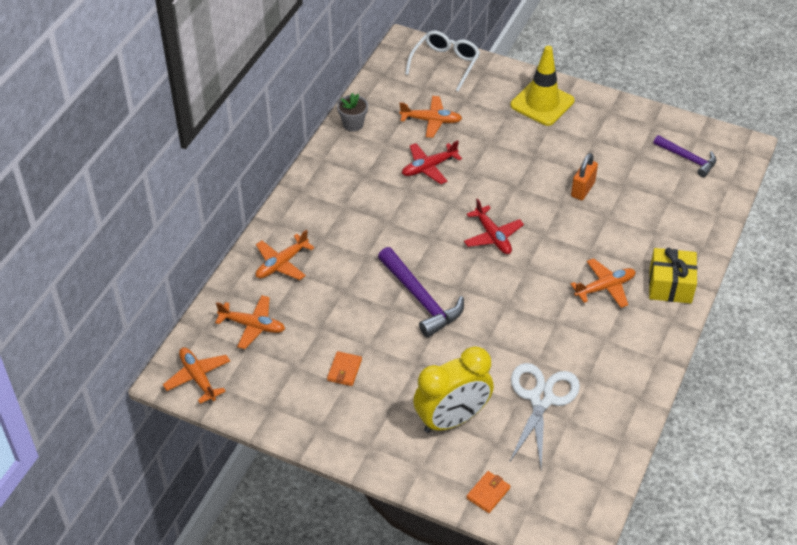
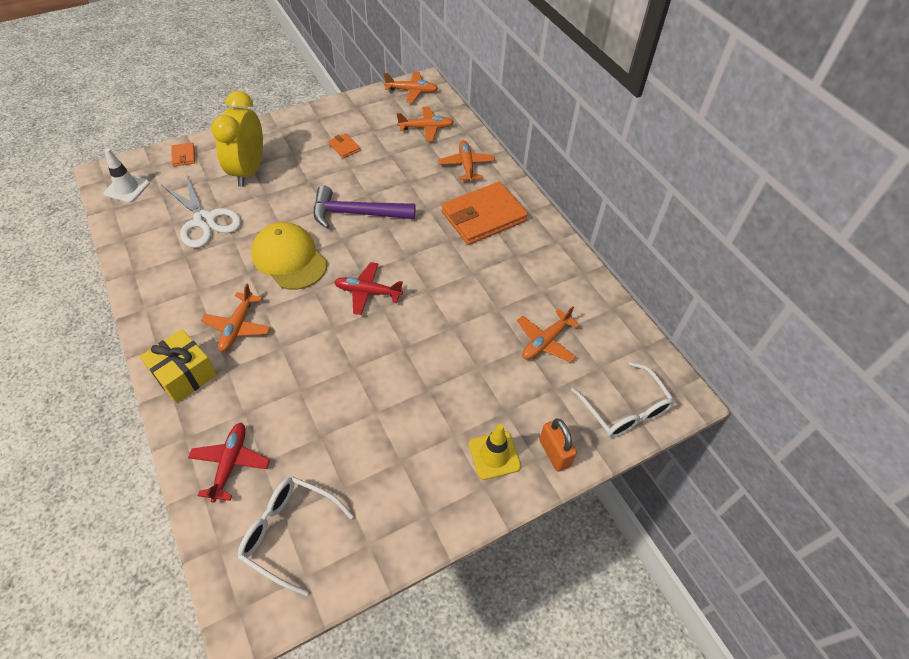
camera: 125 degrees right, 5 degrees up
(253, 326) = (426, 128): orange plane -> orange plane turned 150 degrees counterclockwise
(339, 216) = (483, 217): none -> orange wallet
(353, 124) = (586, 284): grey flower pot -> none
(429, 167) = (486, 301): red plane -> red plane (230, 463)
(514, 306) = (289, 259): none -> yellow cap
(542, 103) = (494, 455): yellow traffic cone -> yellow traffic cone, size x0.67
(573, 498) = (127, 188): none -> white traffic cone
(582, 189) = (350, 396): orange padlock -> orange padlock (554, 453)
(688, 159) = (289, 533): purple hammer -> white glasses

